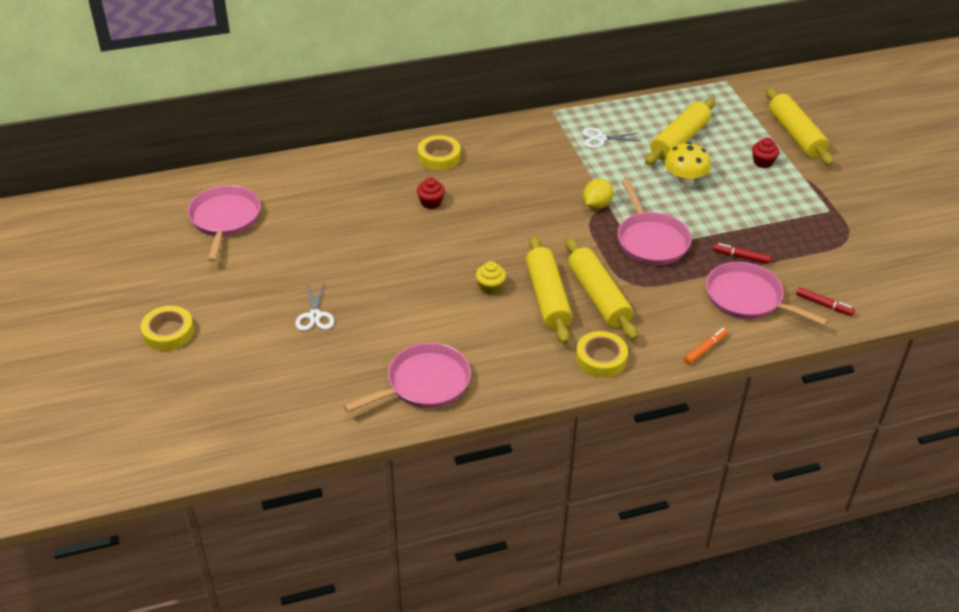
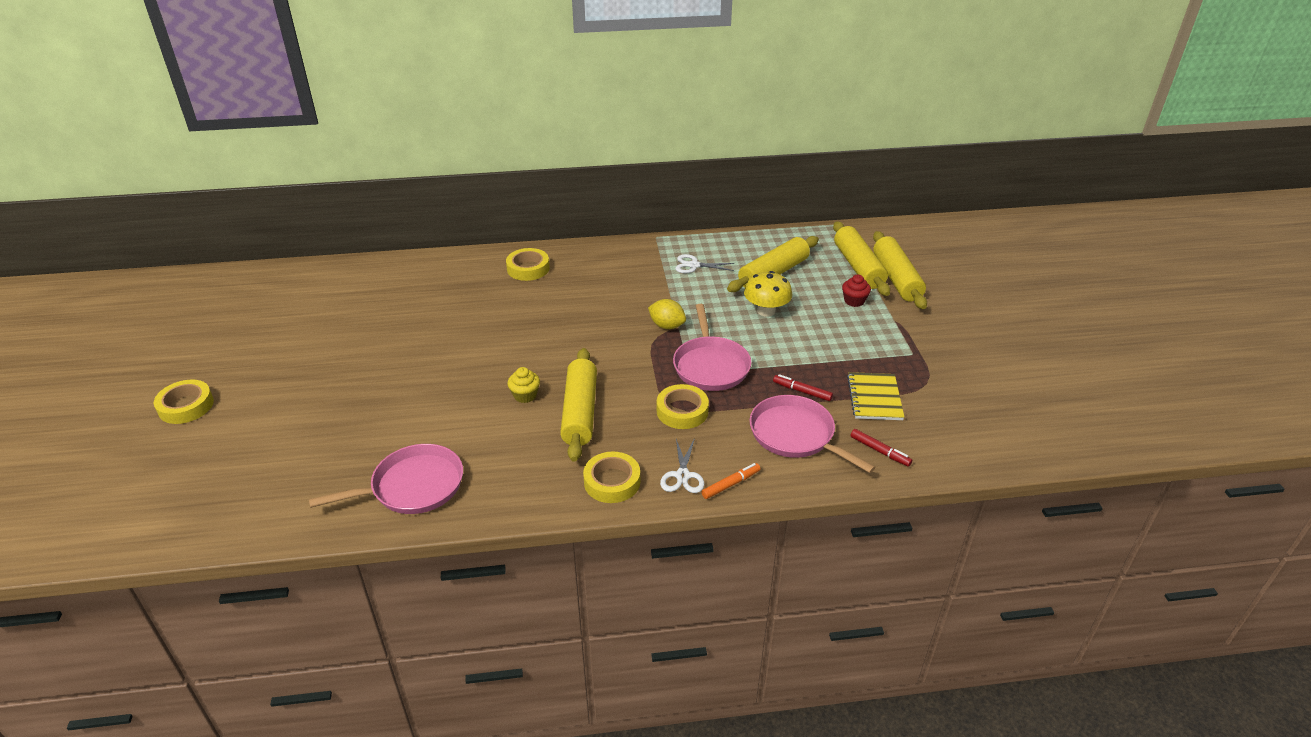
camera: 10 degrees right, 5 degrees down
(225, 219) = (297, 306): pink pan -> none
(315, 316) = (335, 405): white scissors -> white scissors (682, 476)
(431, 202) = (501, 309): red cupcake -> none
(597, 204) = (667, 326): yellow lemon -> yellow lemon turned 75 degrees clockwise
(598, 297) = (634, 417): yellow rolling pin -> yellow rolling pin (858, 267)
(640, 287) = (682, 411): none -> yellow tape
(807, 256) = (874, 398): none -> yellow notebook

